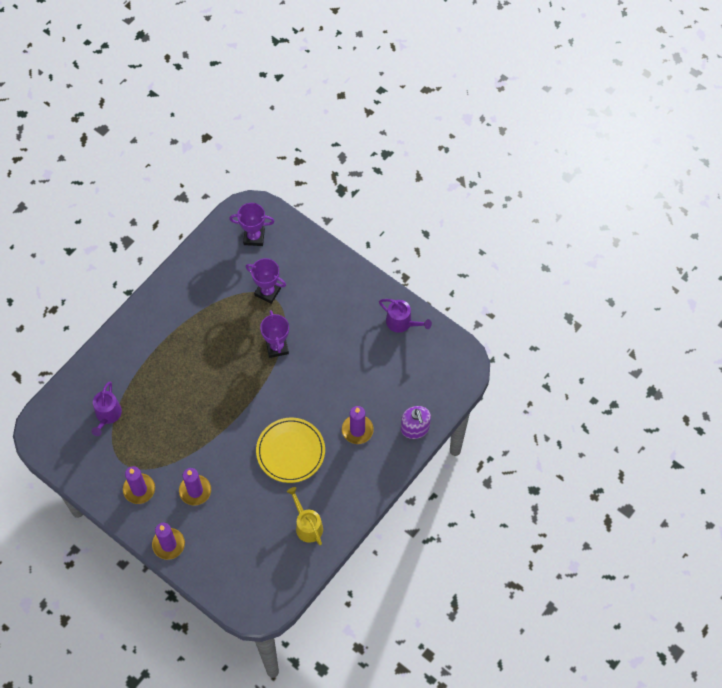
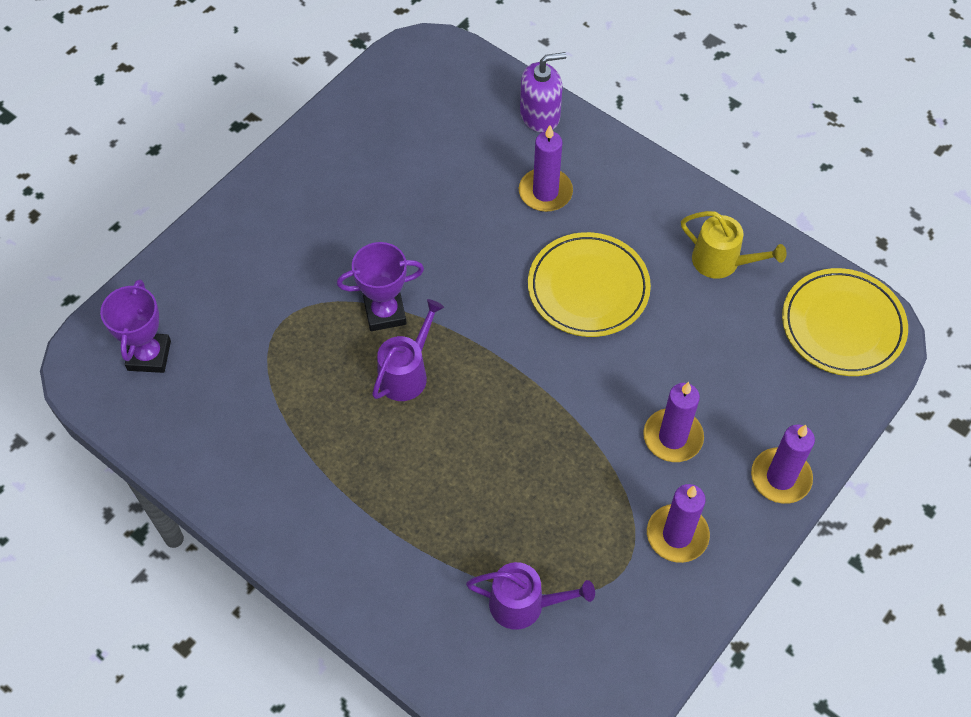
camera: 90 degrees left, 5 degrees down
(262, 589) = (842, 325): none -> yellow plate
(267, 292) = (270, 330): purple trophy -> none
(307, 525) = (721, 262): yellow watering can -> yellow watering can turned 120 degrees counterclockwise
(402, 322) = (347, 130): purple watering can -> purple watering can (406, 373)

